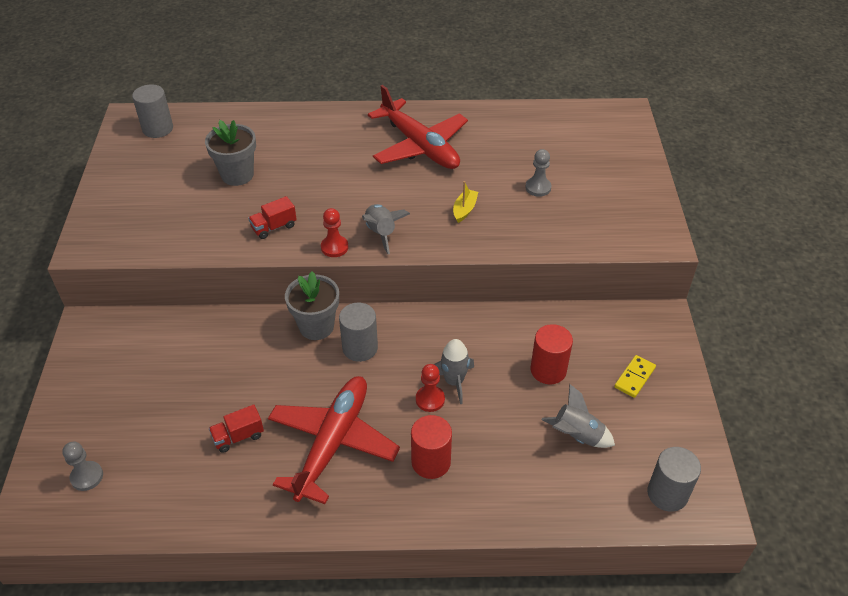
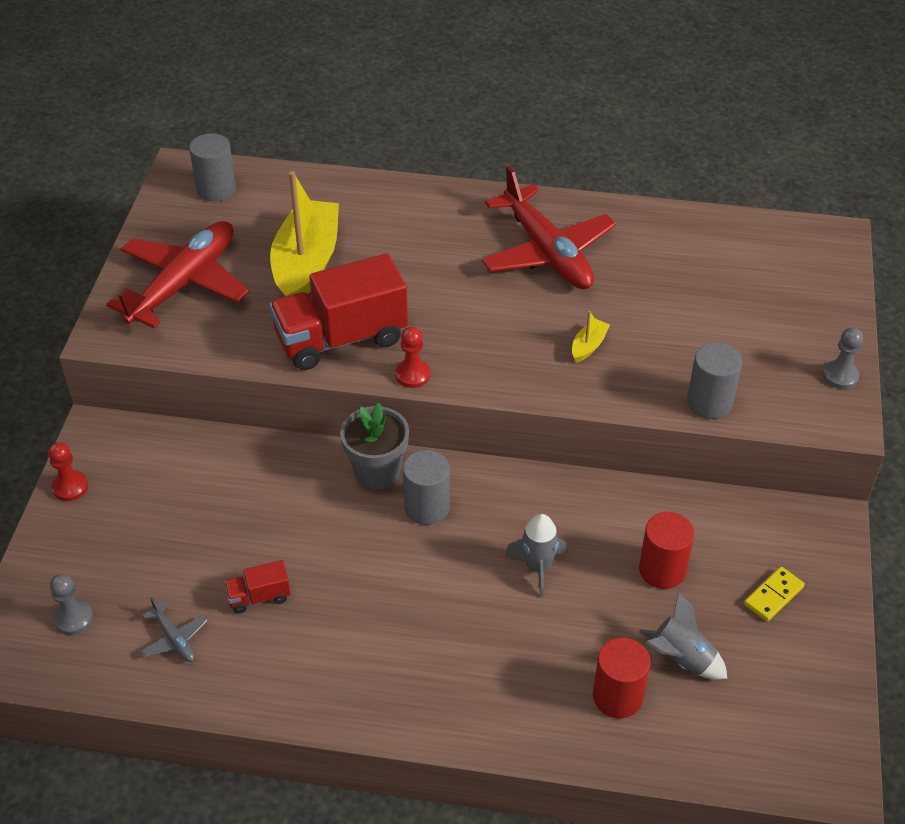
camera: 10 degrees right, 0 degrees up
(173, 480) = (174, 638): none -> grey plane
(237, 175) = (306, 263): grey flower pot -> yellow boat
(274, 227) = (341, 338): red truck -> red truck, size x2.27
(332, 443) = (372, 622): red plane -> red plane (183, 283)
(381, 233) = (475, 363): grey rocket -> none
(430, 399) = (503, 585): red pawn -> red pawn (70, 487)
(431, 462) = (489, 664): red cylinder -> red cylinder (617, 696)
(538, 188) = (691, 328): grey pawn -> grey pawn (840, 376)
(667, 494) = (782, 749): grey cylinder -> grey cylinder (709, 402)

